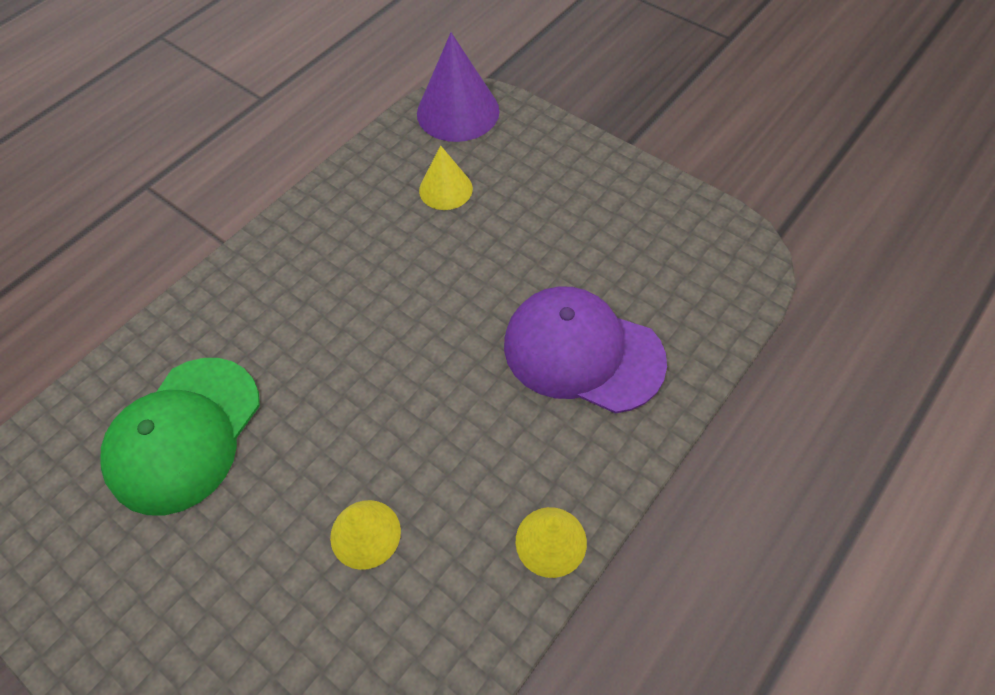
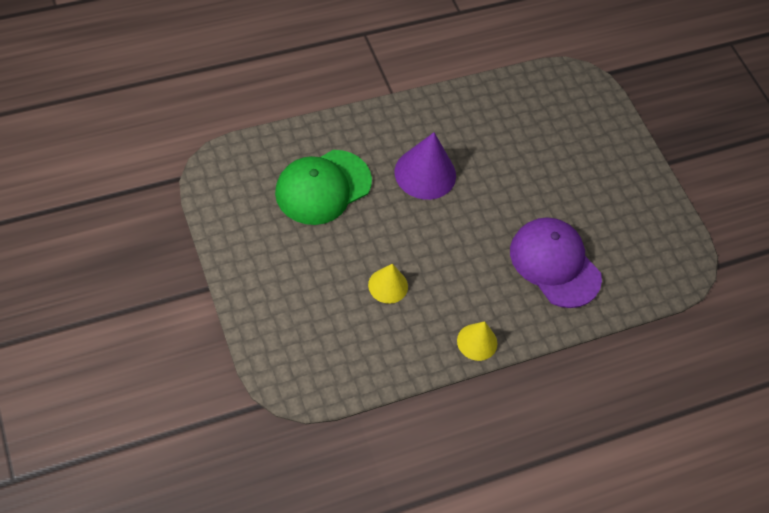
camera: 20 degrees right, 0 degrees up
(445, 189) = (536, 130): yellow cone -> none
(458, 112) = (574, 85): purple cone -> purple cone (425, 173)

